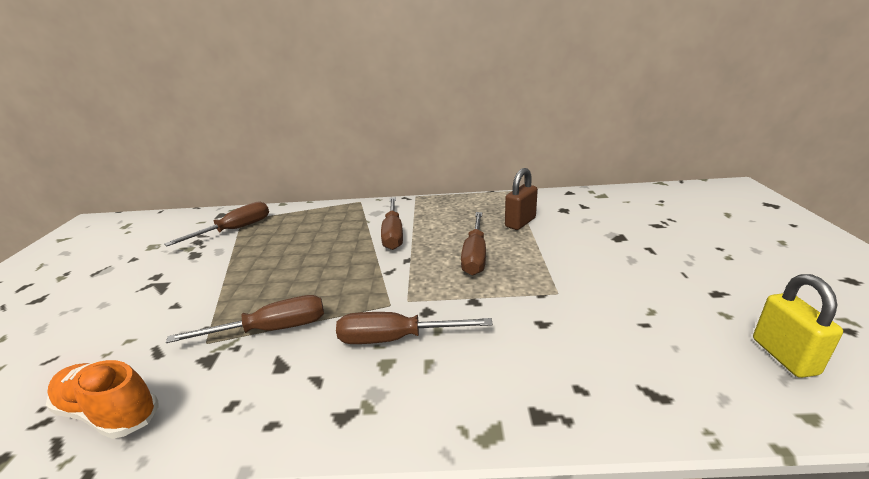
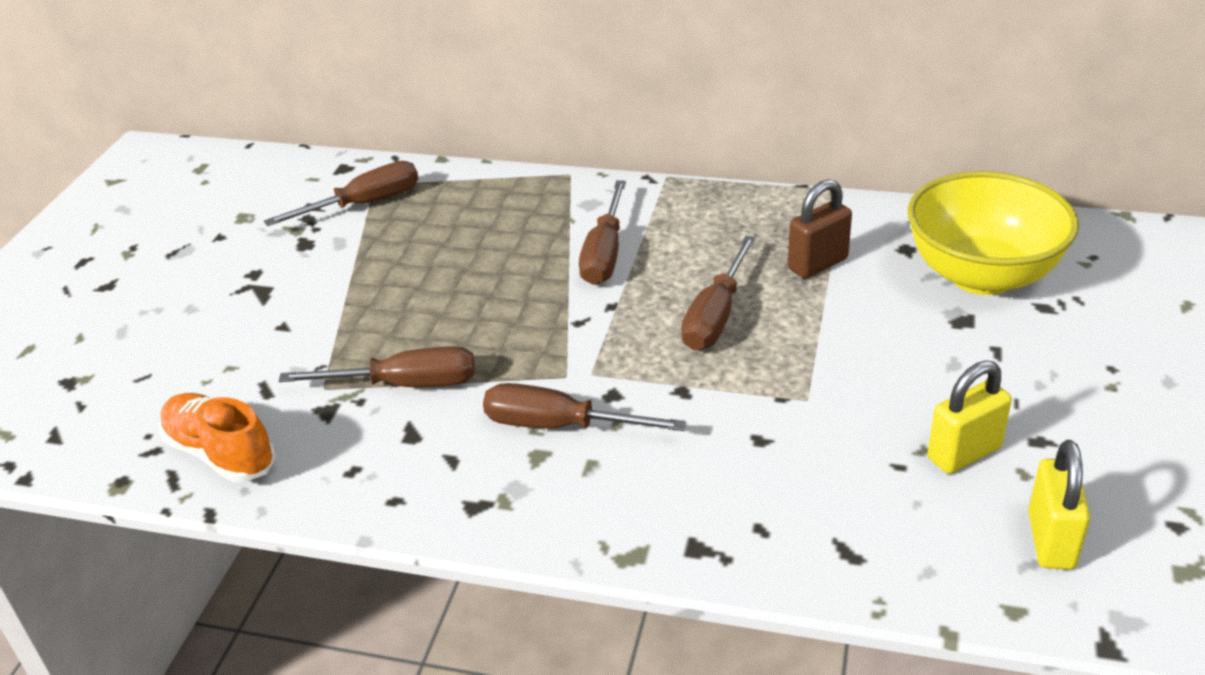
camera: 15 degrees right, 10 degrees up
(612, 216) = (981, 276): none -> yellow bowl
(679, 308) = (964, 453): none -> yellow padlock

